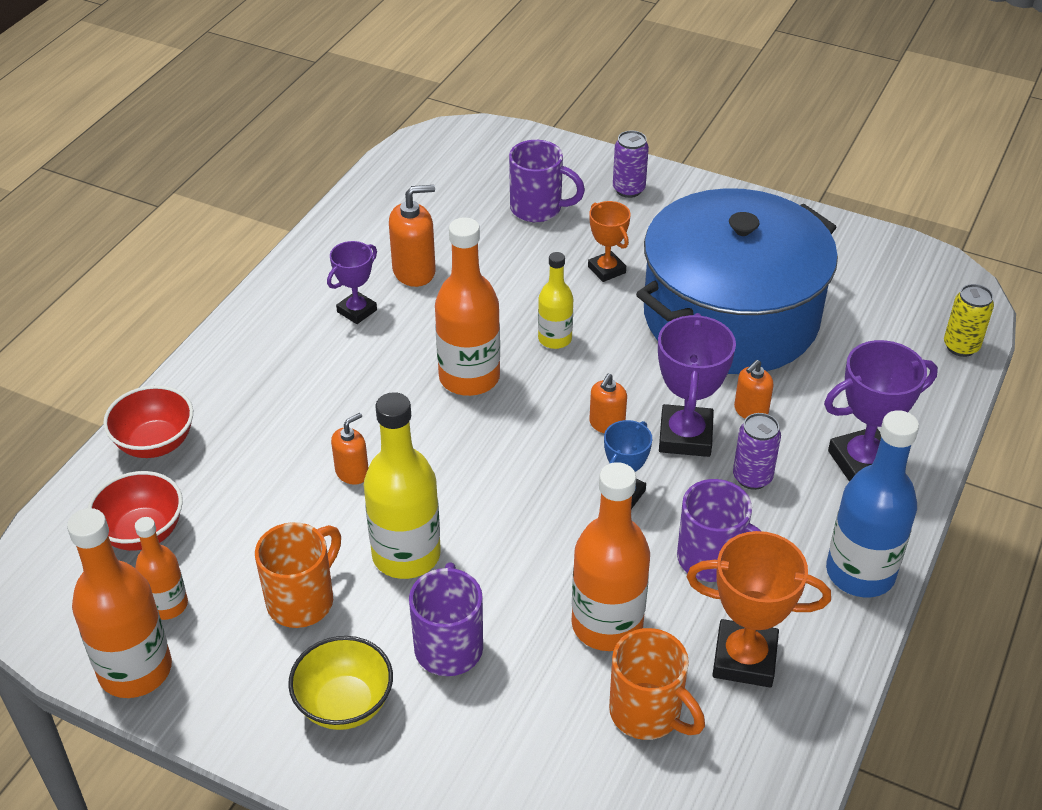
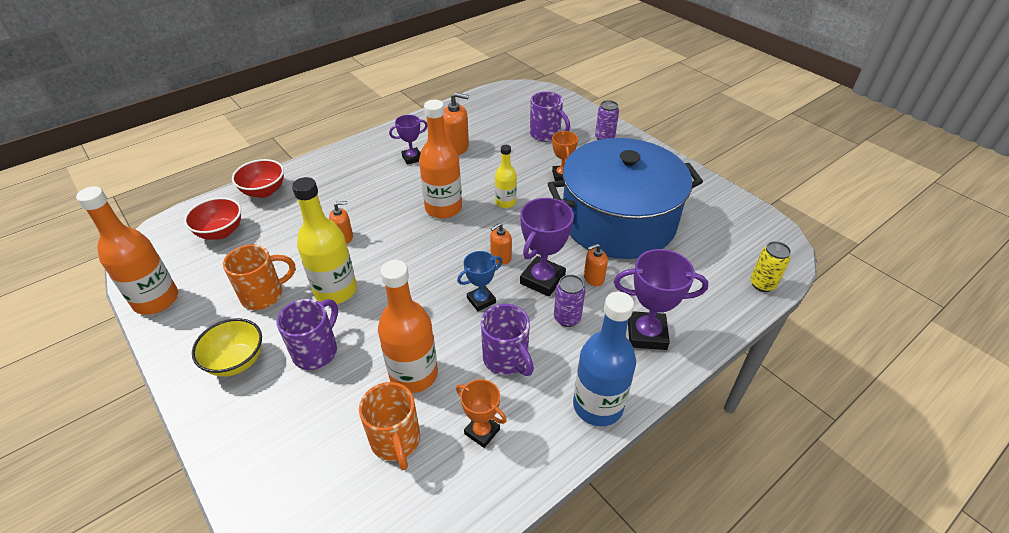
camera: 25 degrees right, 0 degrees up
(168, 605) = (200, 273): orange bottle -> none
(744, 658) = (482, 431): orange trophy -> orange trophy, size x0.61

